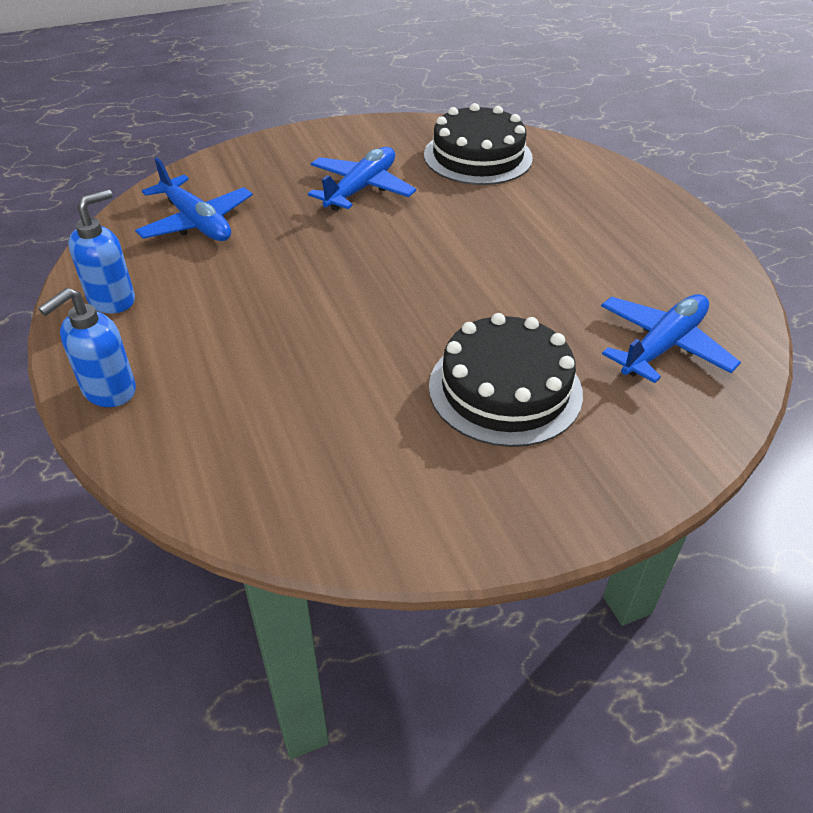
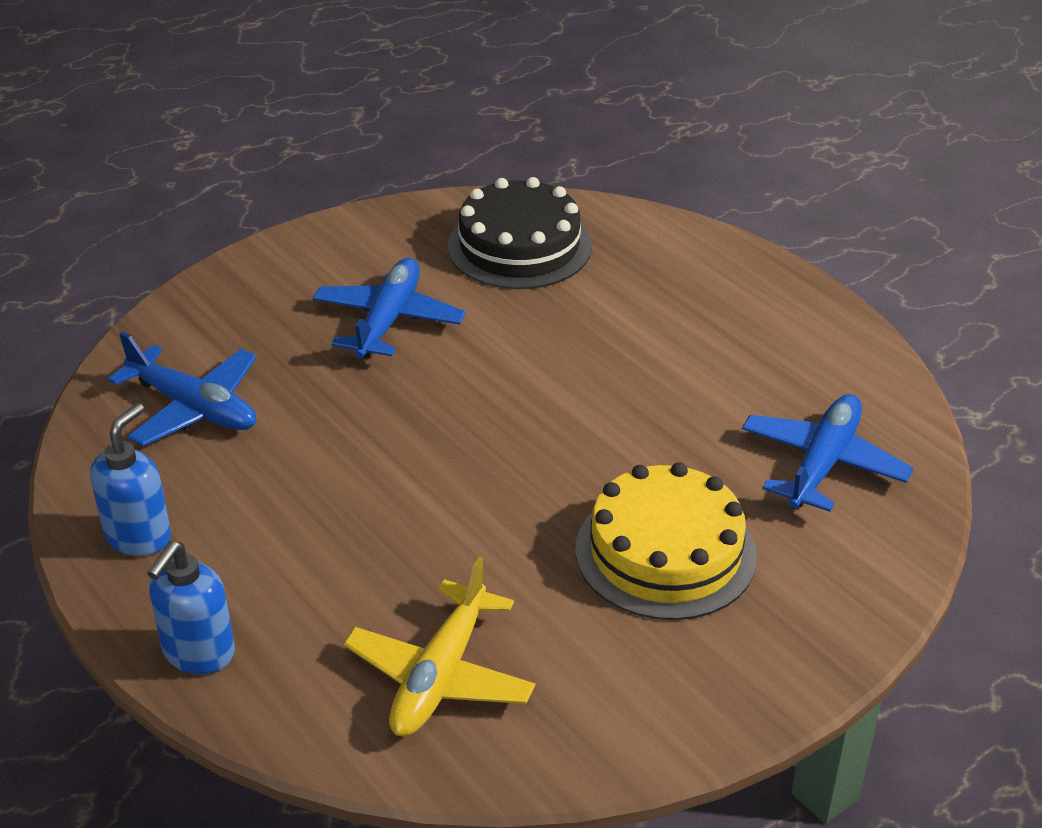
camera: 15 degrees left, 5 degrees down
(281, 448) = (440, 675): none -> yellow plane
(505, 389) = (665, 552): black cake -> yellow cake

